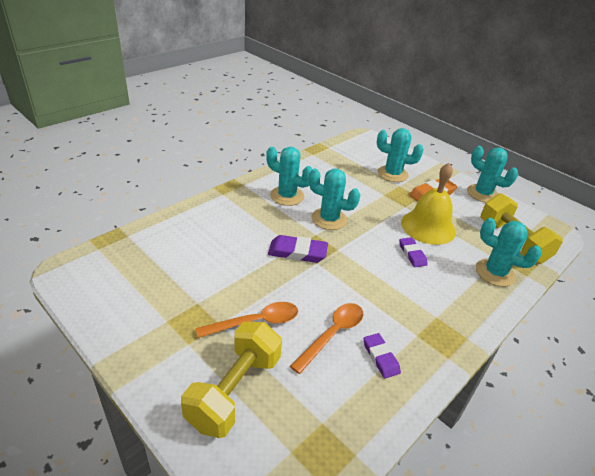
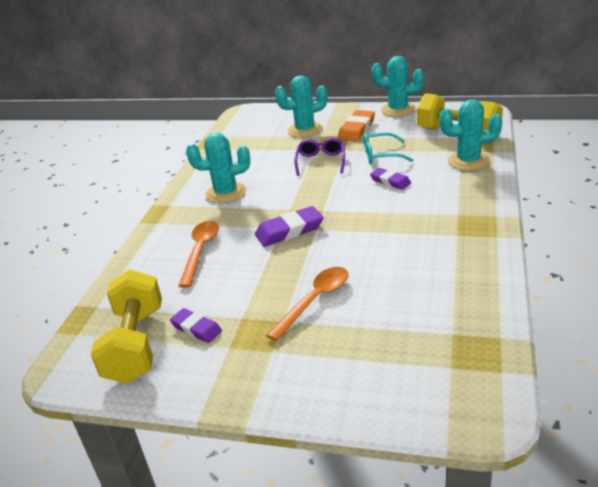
camera: 25 degrees left, 5 degrees down
(234, 390) = (356, 357): yellow dumbbell -> yellow dumbbell (135, 344)
(329, 219) = (288, 191): turquoise cactus -> none
(332, 334) = (391, 272): orange spoon -> orange spoon (200, 251)
(377, 207) = (321, 161): none -> purple glasses
(380, 357) = (447, 265): purple eraser -> purple eraser (196, 328)
(428, 227) = (381, 155): yellow bell -> turquoise glasses

